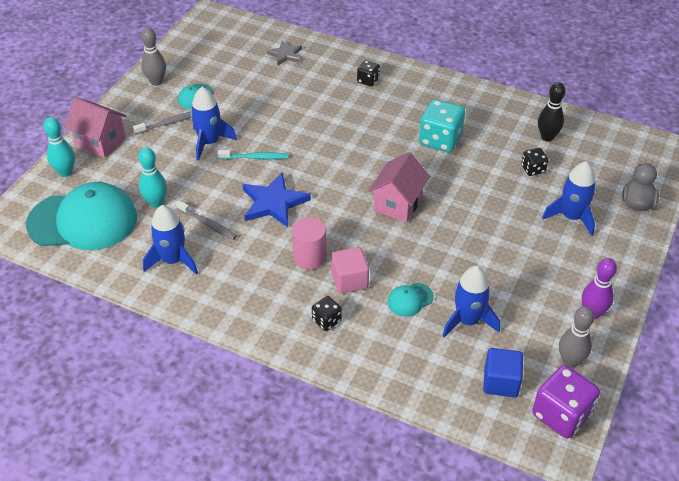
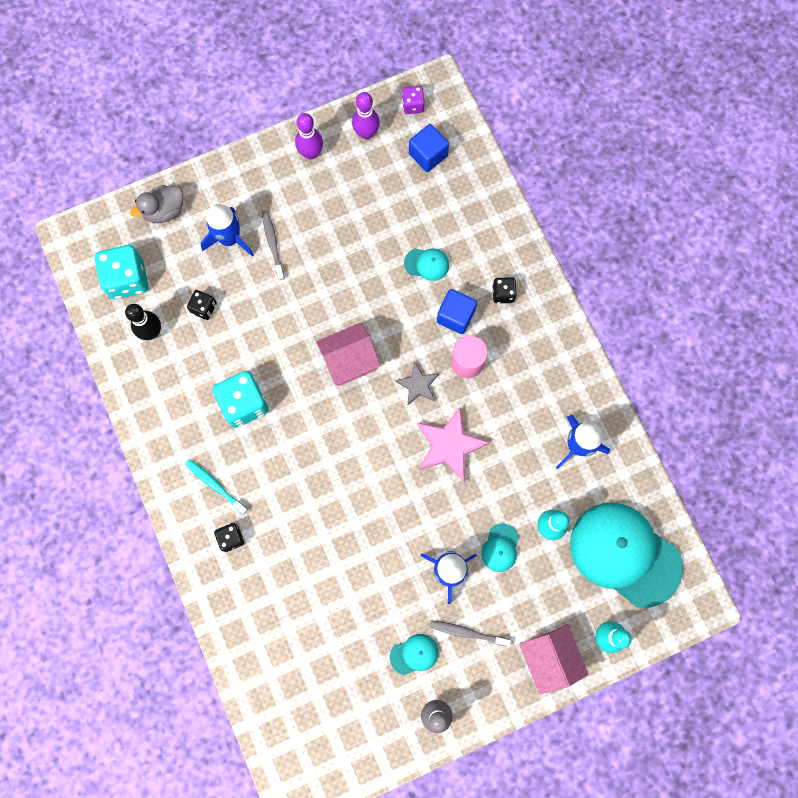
camera: 140 degrees left, 30 degrees up
(183, 172) = (500, 548): none -> turquoise cap
(207, 224) = (522, 465): grey toothbrush -> grey toothbrush (272, 244)
(255, 157) = (423, 515): turquoise toothbrush -> turquoise toothbrush (215, 485)
(273, 203) = (449, 445): blue star -> pink star
(285, 55) = (274, 649): grey star -> grey star (418, 385)
(349, 280) = (455, 316): pink cube -> blue cube
(467, 321) = (403, 215): blue rocket -> none
(561, 414) = (413, 105): purple dice -> purple dice, size x0.53
(570, 361) = (366, 133): grey bowling pin -> purple bowling pin
(602, 152) = (127, 279): none -> turquoise dice

